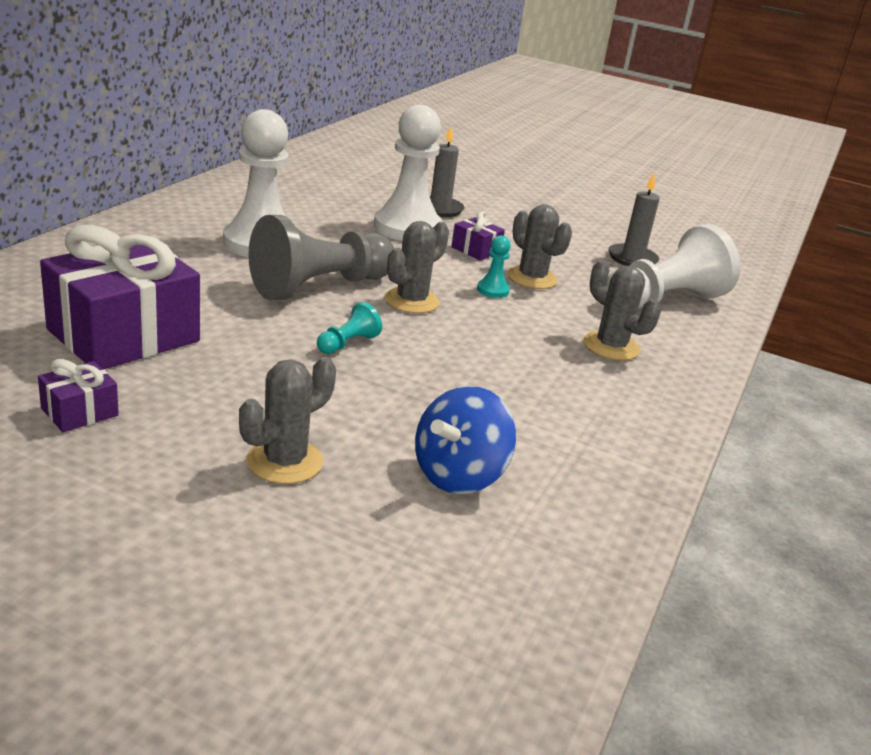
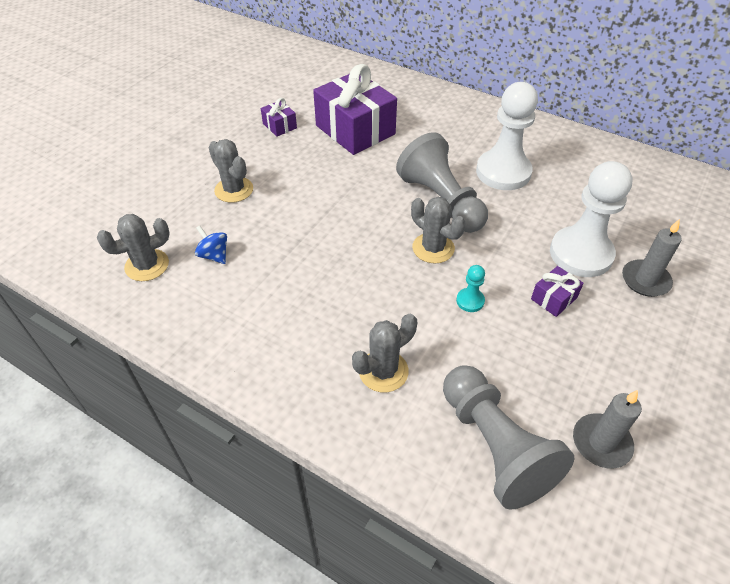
camera: 100 degrees right, 20 degrees up
(348, 343) = (361, 214): turquoise pawn -> none
(459, 475) = (214, 255): blue spinning top -> blue spinning top, size x0.59
(532, 278) = (507, 334): grey cactus -> grey cactus (147, 265)
(664, 301) = (494, 446): white pawn -> grey pawn

